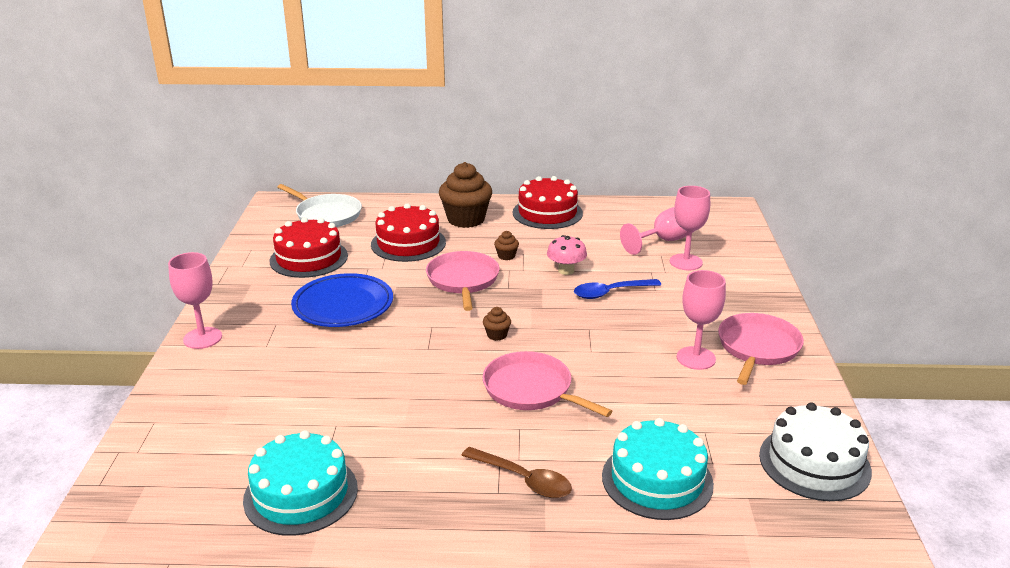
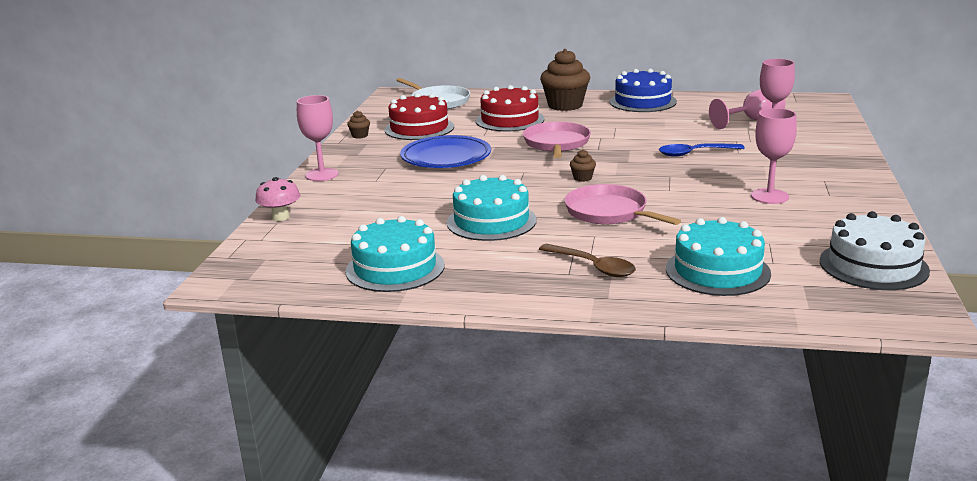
camera: 10 degrees right, 5 degrees down
(404, 409) = (491, 221): none -> turquoise cake
(506, 256) = (599, 129): brown cupcake -> brown cupcake (360, 136)
(547, 213) = (642, 102): red cake -> blue cake
(566, 271) = (654, 139): pink mushroom -> pink mushroom (280, 217)
(757, 348) = (832, 191): pink pan -> none

